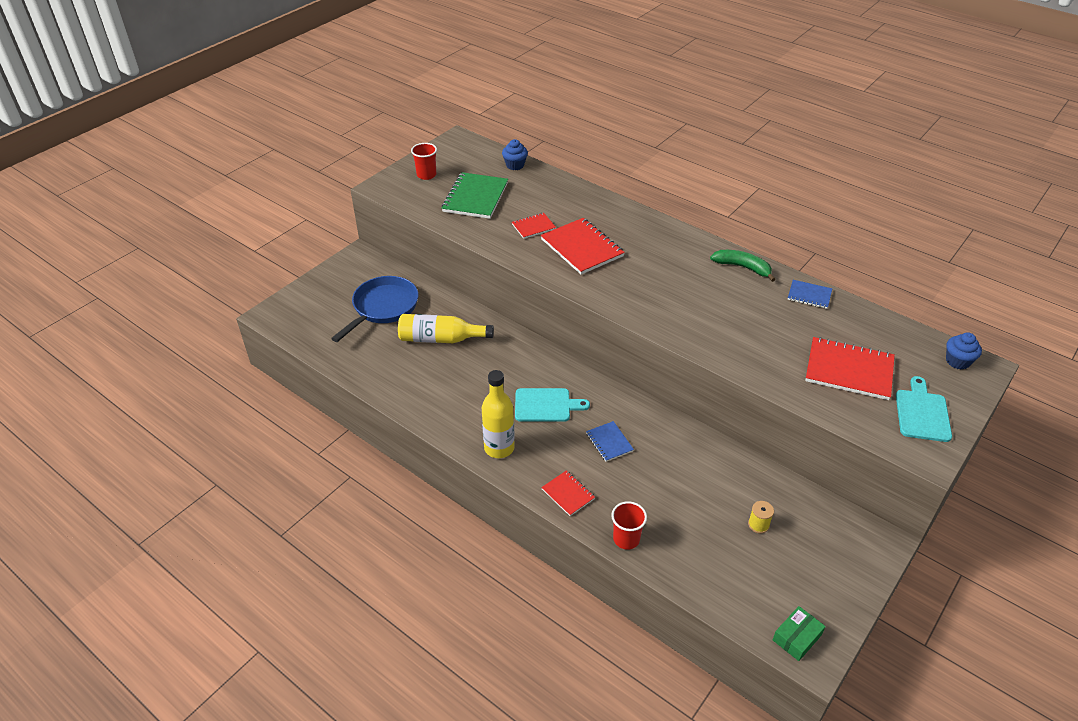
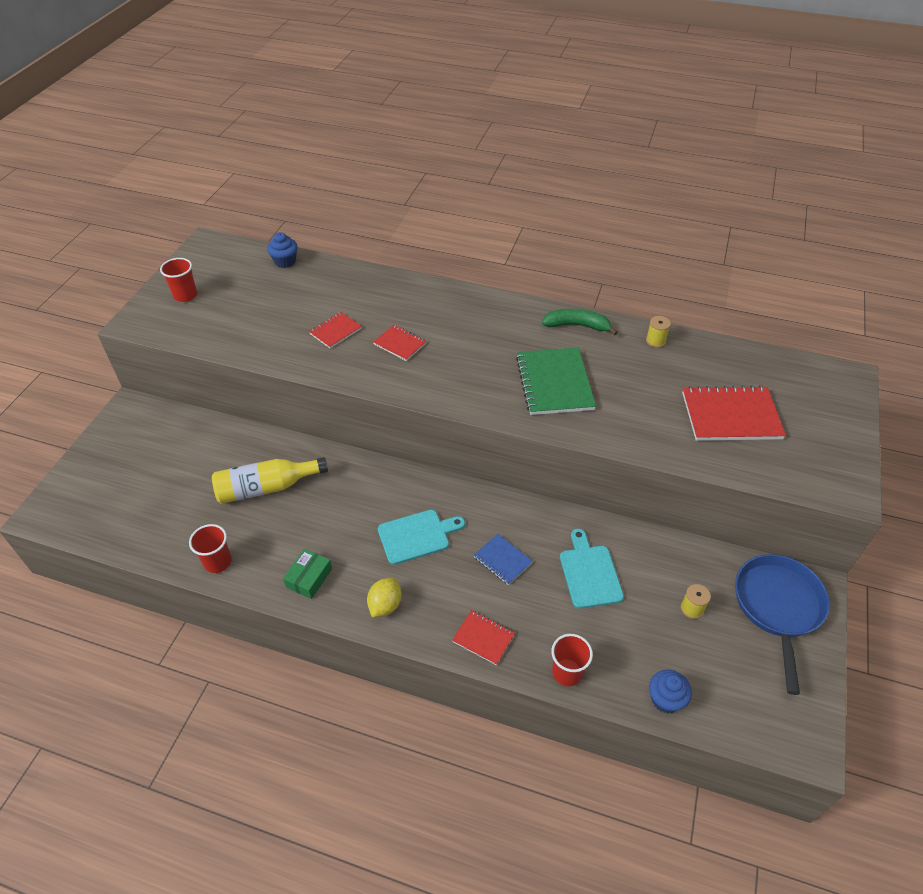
camera: 20 degrees left, 5 degrees up
(383, 308) = (183, 467): blue pan -> blue pan (778, 607)
(383, 382) = (217, 562): none -> red cup
(475, 197) = (254, 310): green notebook -> green notebook (554, 383)
(499, 448) = (385, 605): yellow bottle -> yellow lemon
(582, 248) = (400, 344): red notebook -> red notebook, size x0.53
(797, 637) = (783, 729): green box -> green box (309, 578)
(809, 295) = (655, 341): blue notebook -> yellow spool
(922, 413) = (819, 444): turquoise cutting board -> turquoise cutting board (589, 573)
(957, 361) = (824, 377): blue cupcake -> blue cupcake (665, 699)

